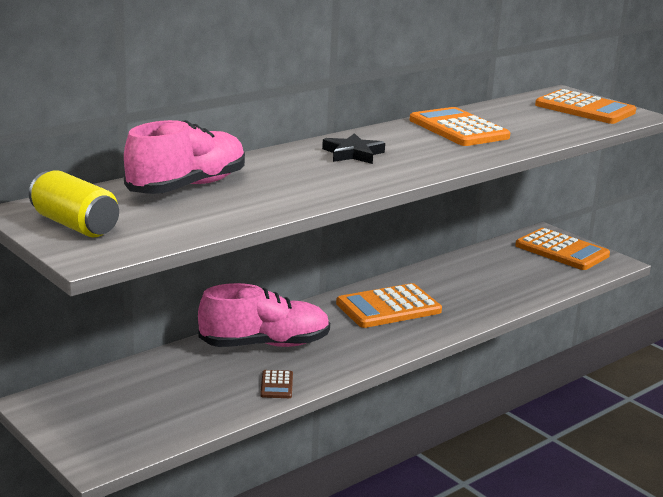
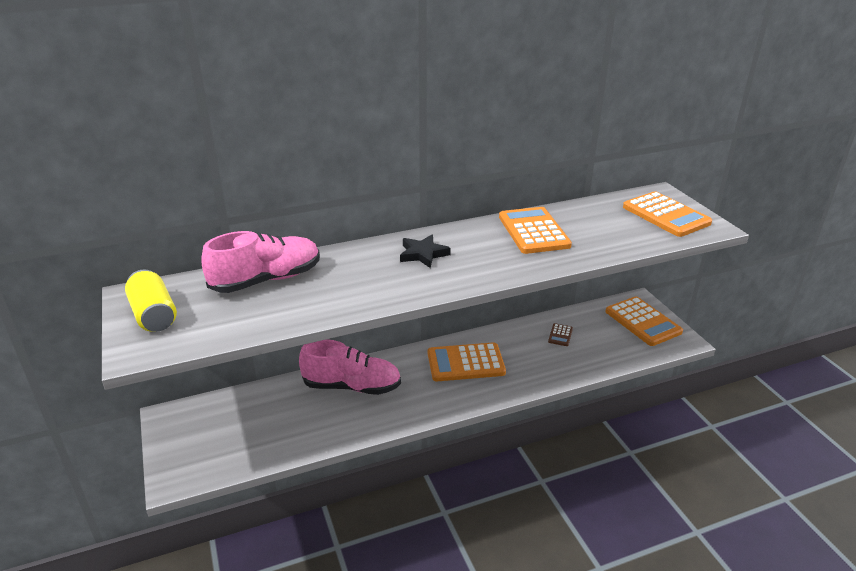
camera: 20 degrees right, 10 degrees up
(276, 385) = (337, 429): brown calculator -> brown calculator (560, 335)

